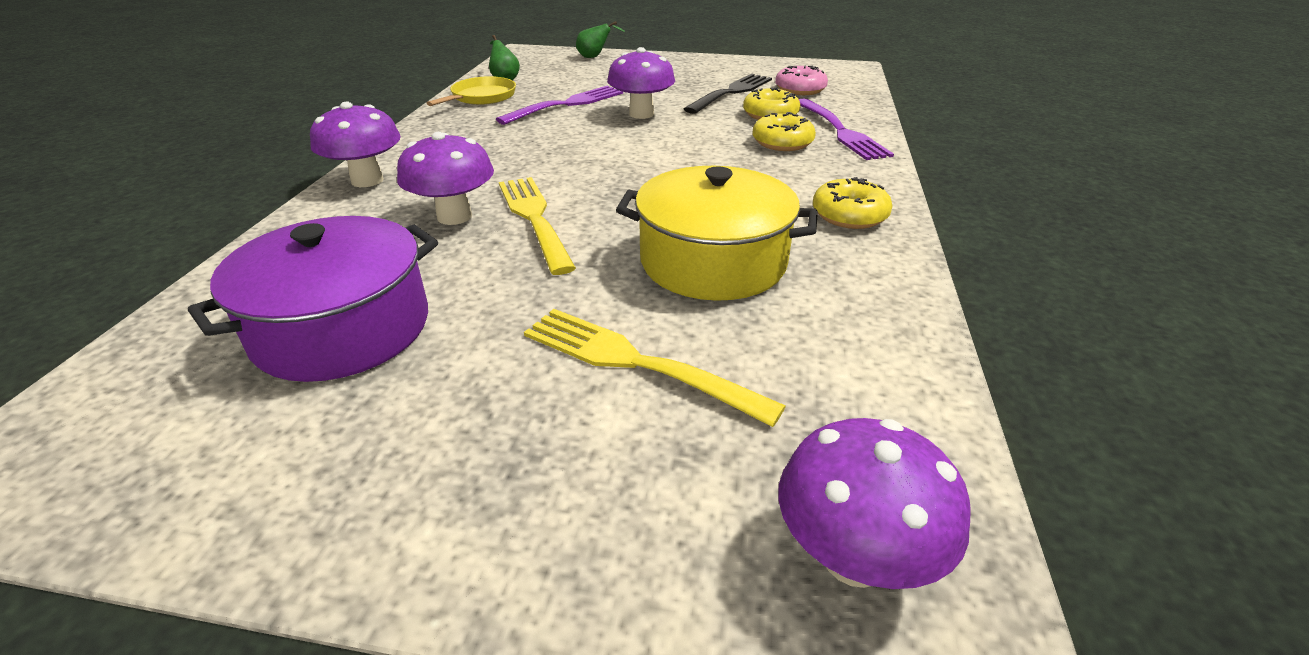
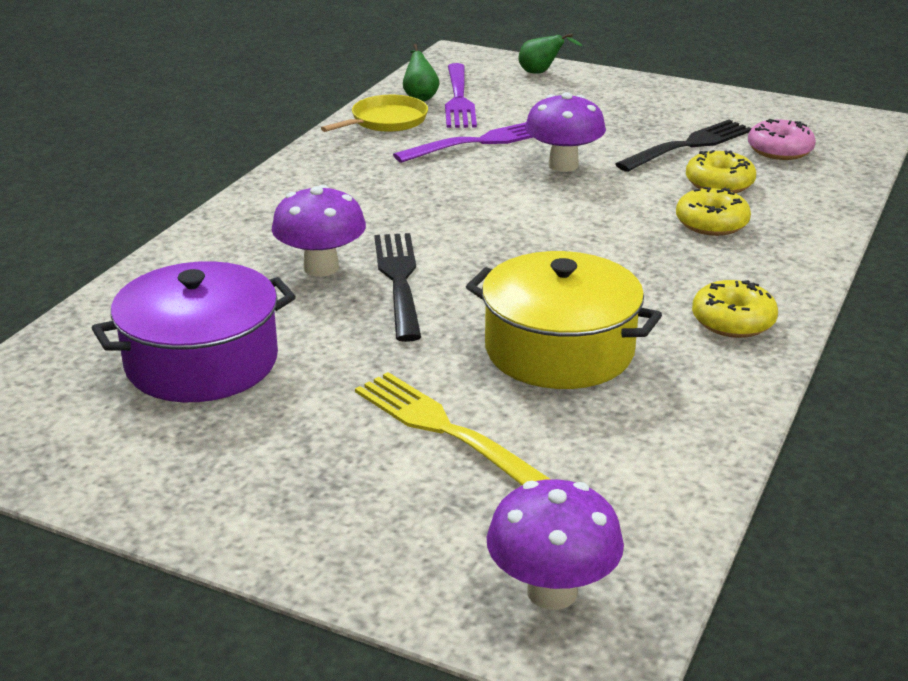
camera: 15 degrees right, 5 degrees down
(367, 180) = (244, 216): purple mushroom -> none
(535, 219) = (399, 281): yellow fork -> black fork
(840, 131) = (792, 215): purple fork -> purple fork (458, 99)

